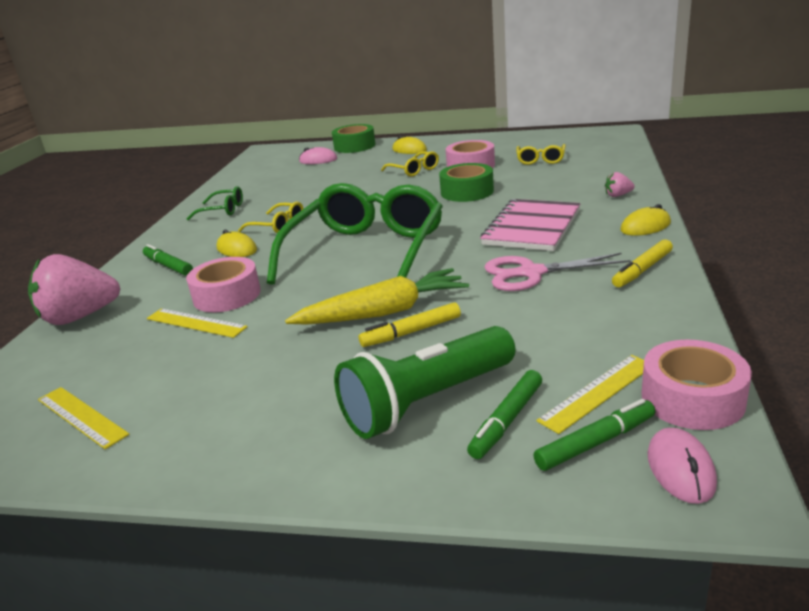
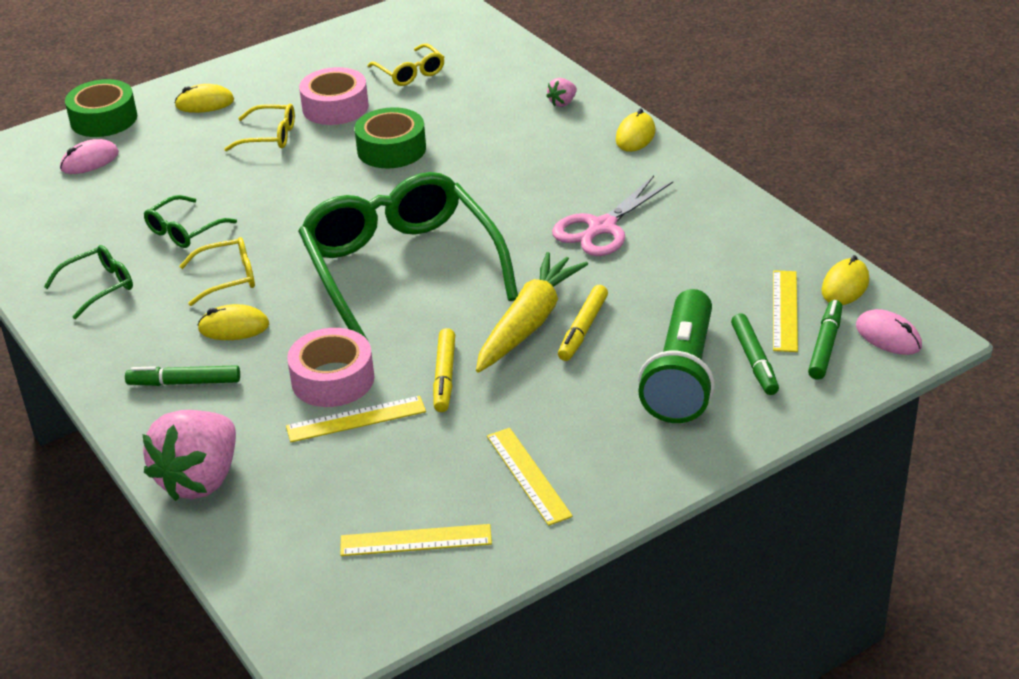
camera: 45 degrees left, 10 degrees up
(209, 414) = (528, 475): none -> yellow ruler
(301, 199) = (185, 230): none -> green glasses
(532, 227) = (531, 174): pink notebook -> none
(642, 270) = (689, 187): yellow marker -> yellow marker (444, 376)
(692, 398) = (845, 286): pink tape -> yellow mouse

